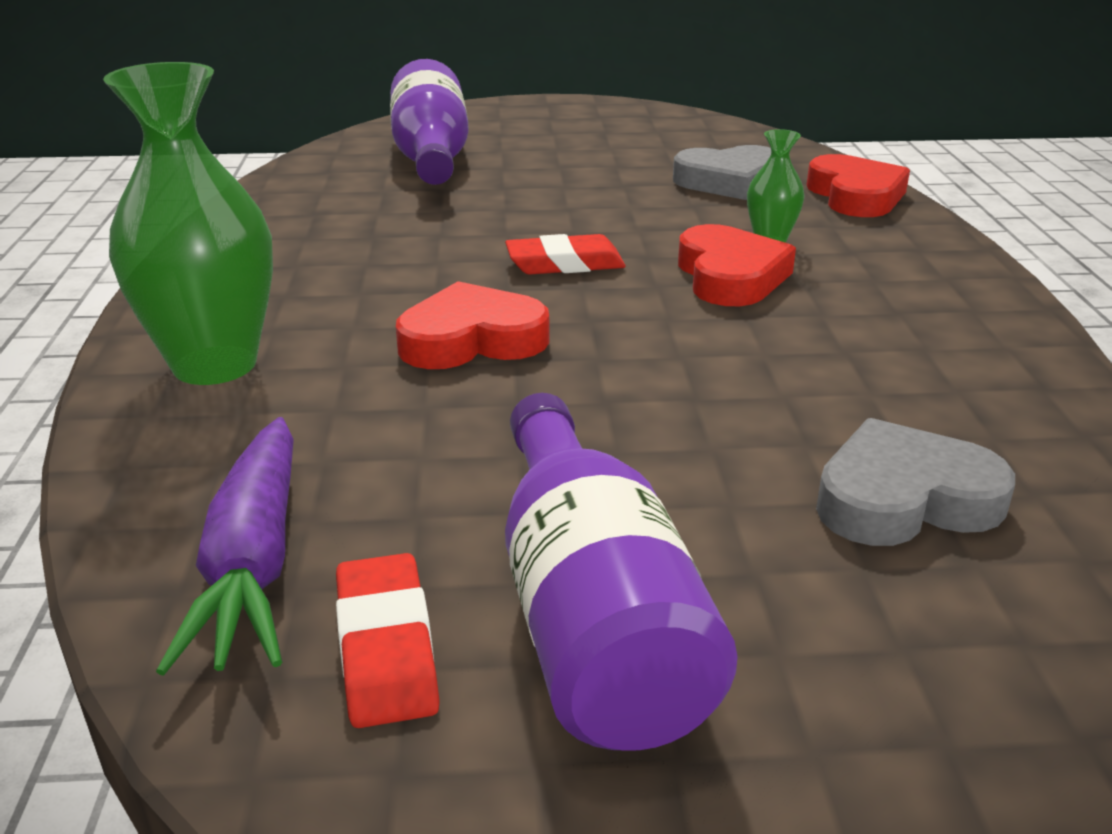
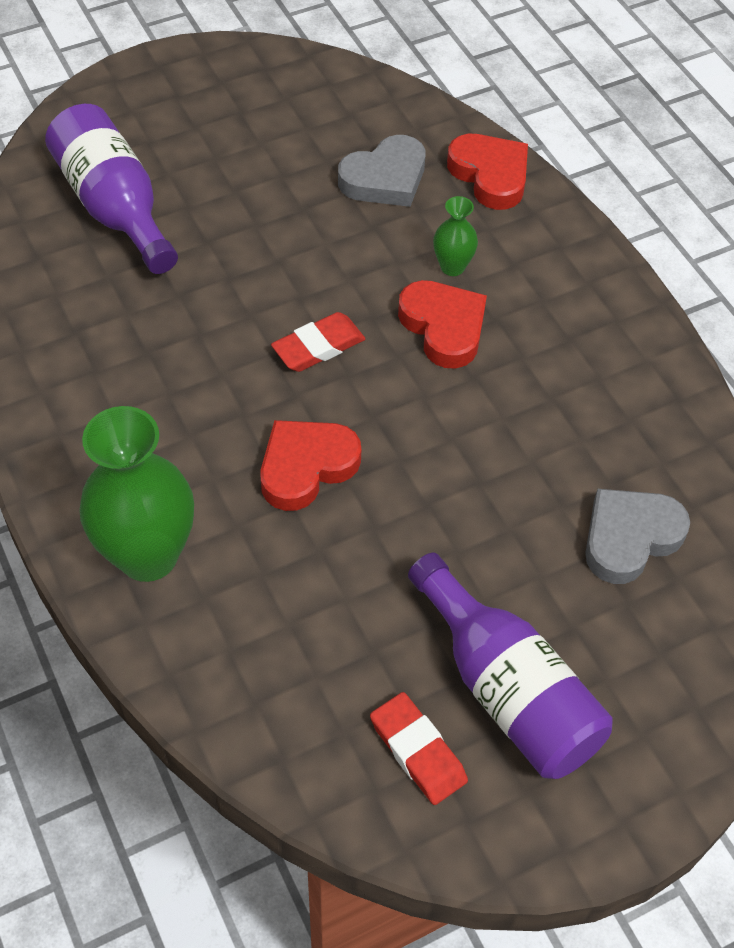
camera: 25 degrees left, 25 degrees up
(254, 562) = (308, 721): purple carrot -> none

